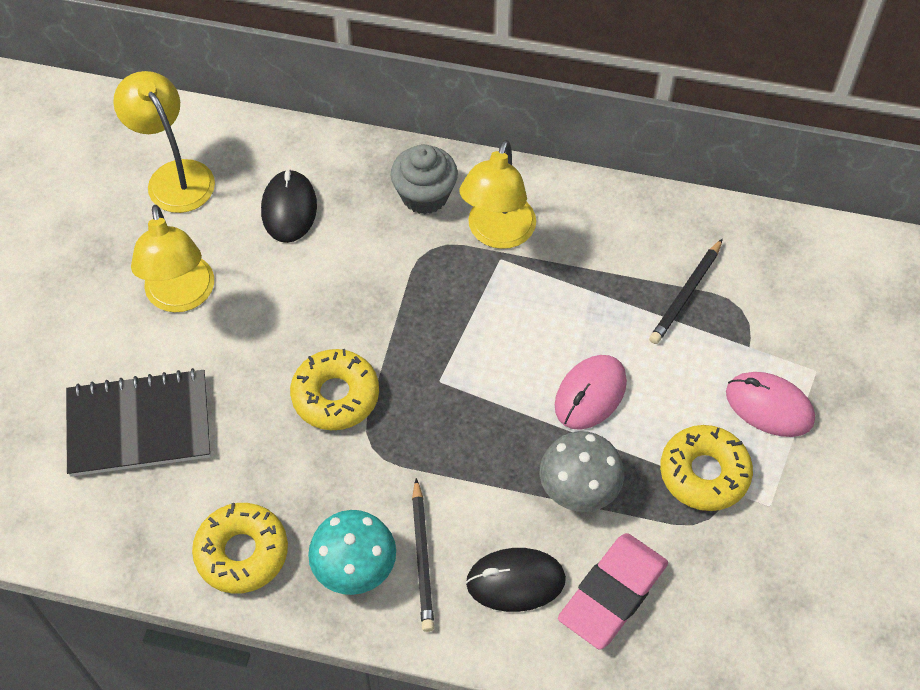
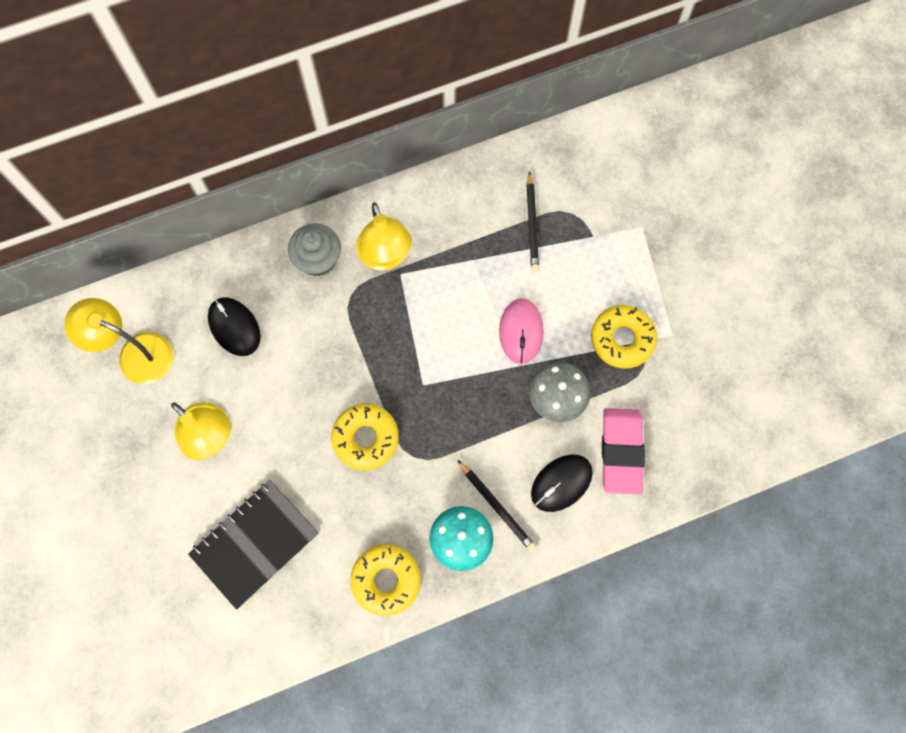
camera: 35 degrees left, 15 degrees up
(769, 406) = (630, 269): pink mouse -> none

